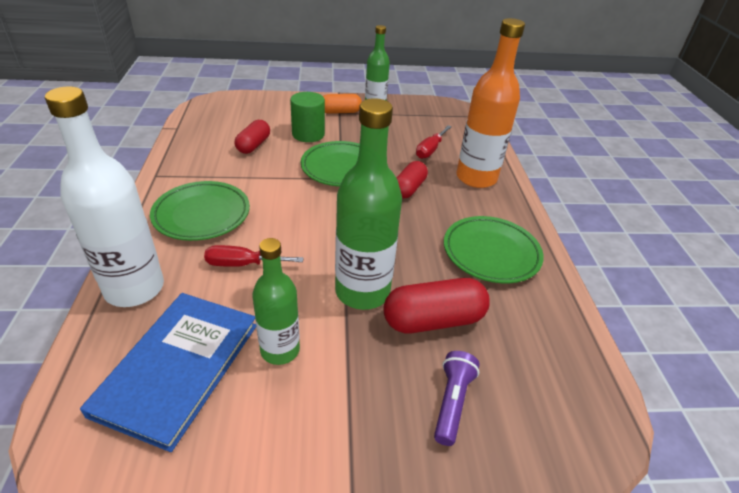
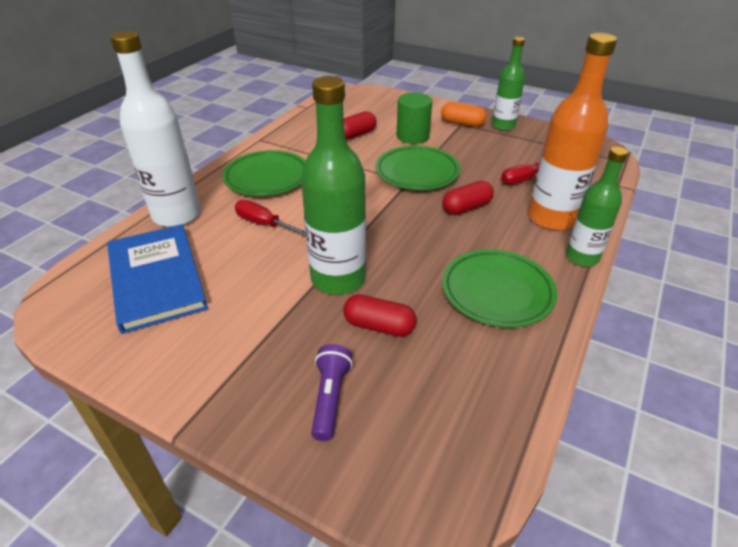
camera: 35 degrees right, 0 degrees up
(178, 368) = (156, 278): blue book -> blue book turned 75 degrees counterclockwise
(280, 350) = (233, 296): green bottle -> green bottle (582, 257)
(433, 320) = (379, 326): red capsule -> red capsule, size x0.66
(452, 402) = (330, 398): purple flashlight -> purple flashlight turned 45 degrees counterclockwise

